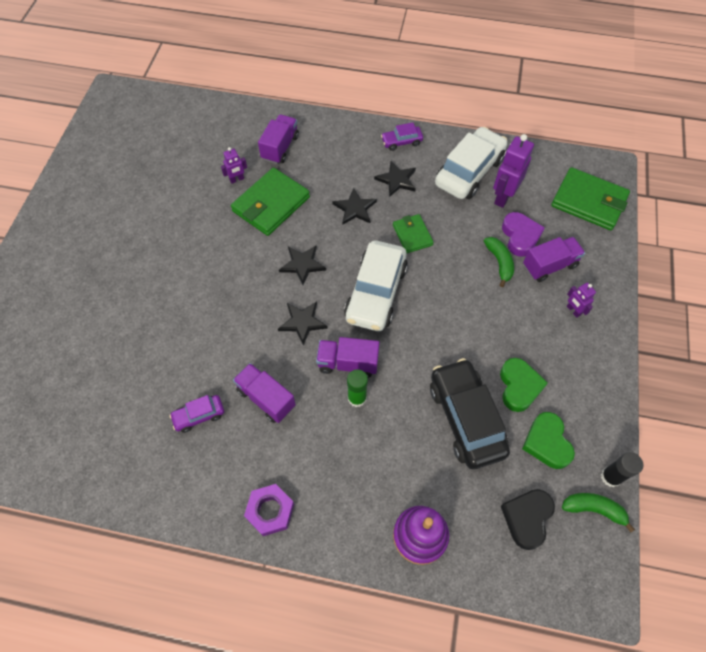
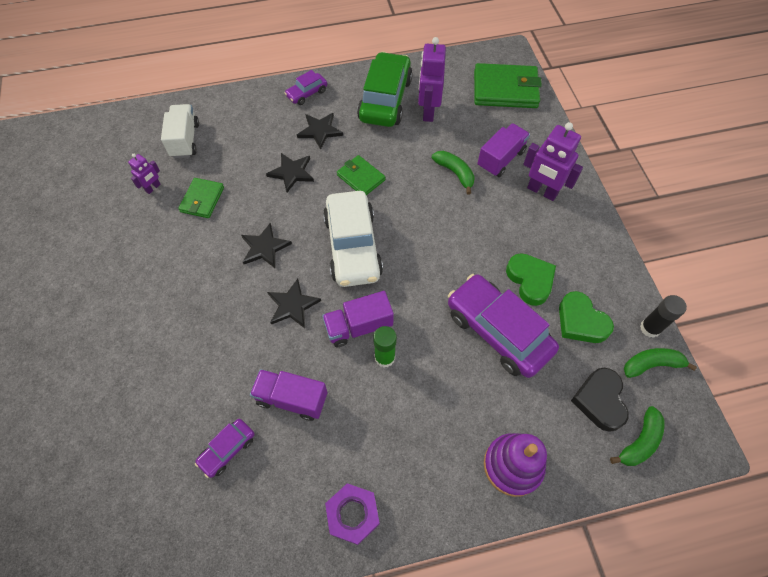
camera: 25 degrees left, 0 degrees up
(271, 204) = (202, 199): green wallet -> green wallet, size x0.57
(280, 147) = (185, 140): purple truck -> white truck
(466, 418) = (497, 331): black car -> purple car
(469, 172) = (385, 99): white car -> green car
(520, 236) = (461, 142): purple heart -> none
(545, 569) = (639, 441): none -> green banana
(573, 311) = (542, 191): purple robot -> purple robot, size x1.86

